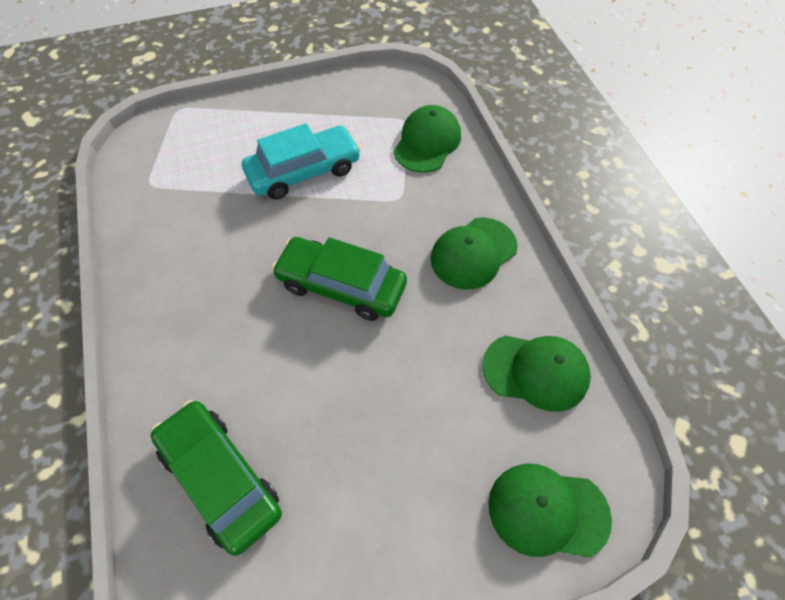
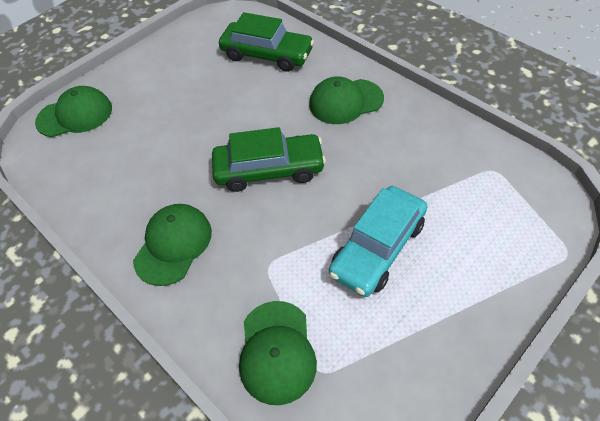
camera: 155 degrees right, 5 degrees down
(536, 371) = (96, 180): green cap -> green cap (345, 101)

